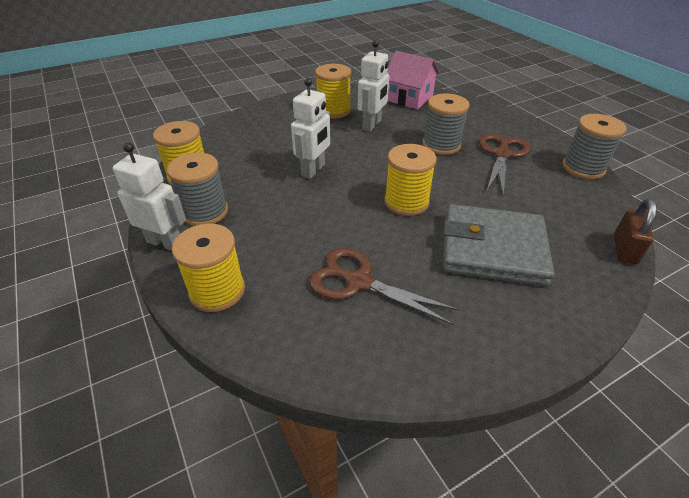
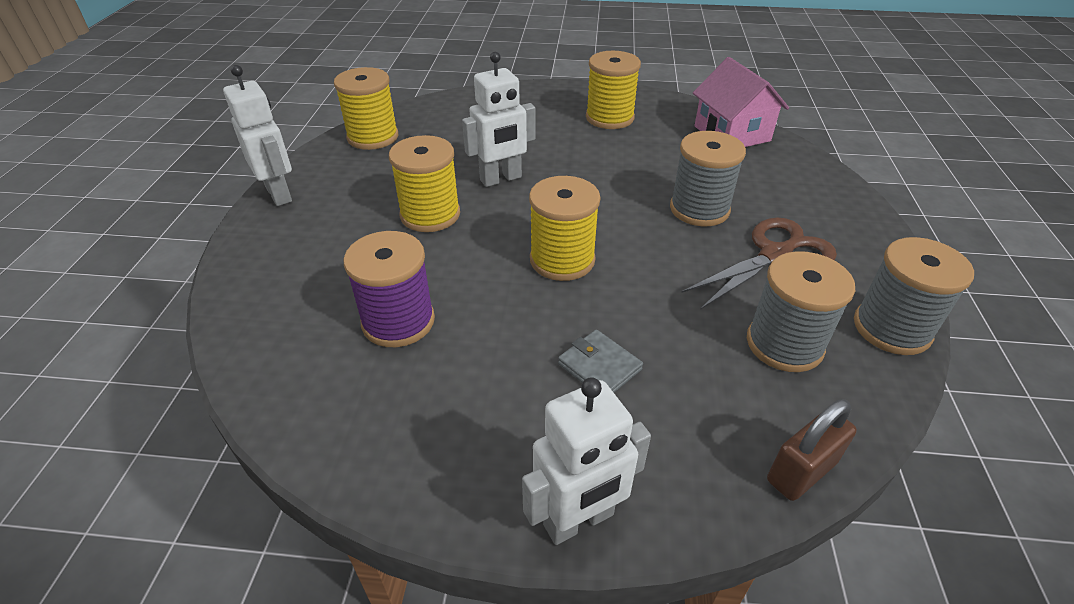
camera: 35 degrees right, 0 degrees up
(205, 212) = (345, 179): grey spool -> grey spool (784, 344)
(217, 291) = (266, 261): yellow spool -> yellow spool (430, 214)
(358, 282) = (398, 321): brown scissors -> purple spool
(372, 125) = (636, 151): white robot -> white robot (579, 521)
(492, 249) = (599, 367): grey wallet -> grey wallet, size x0.42

